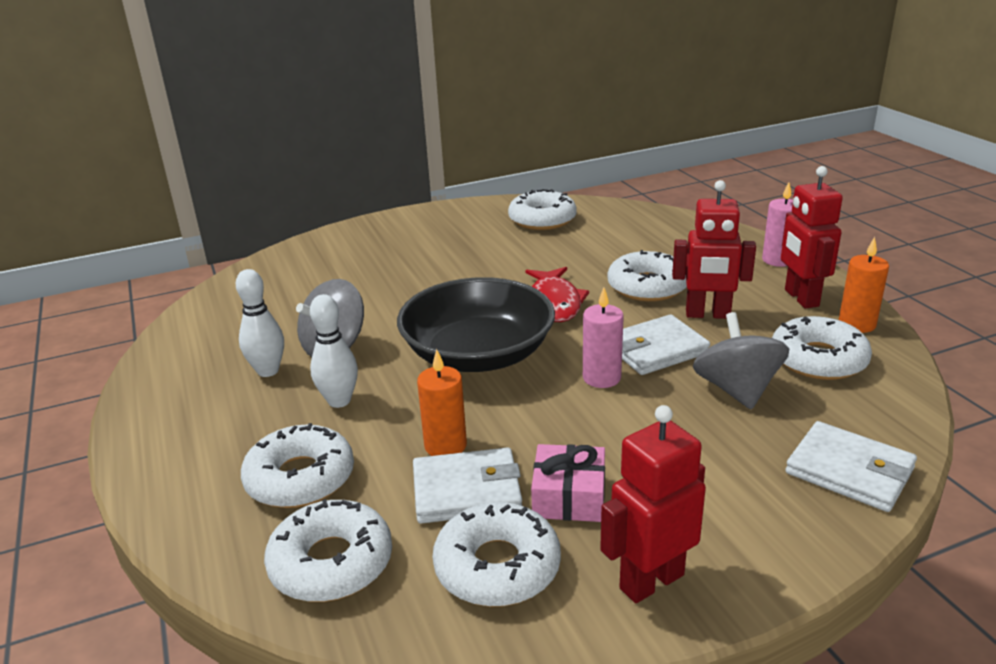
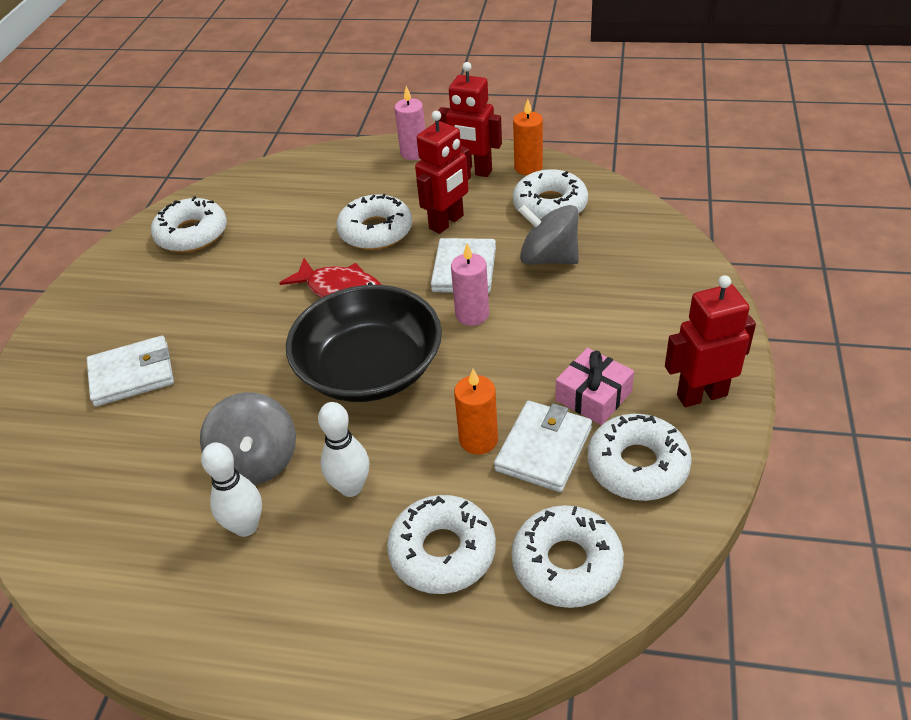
camera: 55 degrees left, 15 degrees up
(651, 581) = (701, 395): red robot -> red robot turned 75 degrees clockwise
(849, 470) = (667, 258): white wallet -> white wallet (132, 374)

